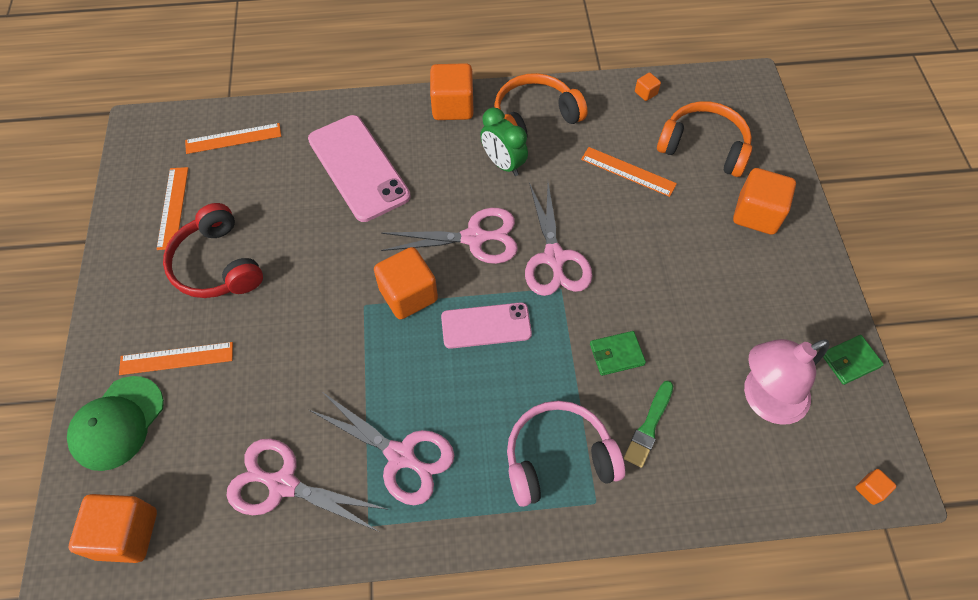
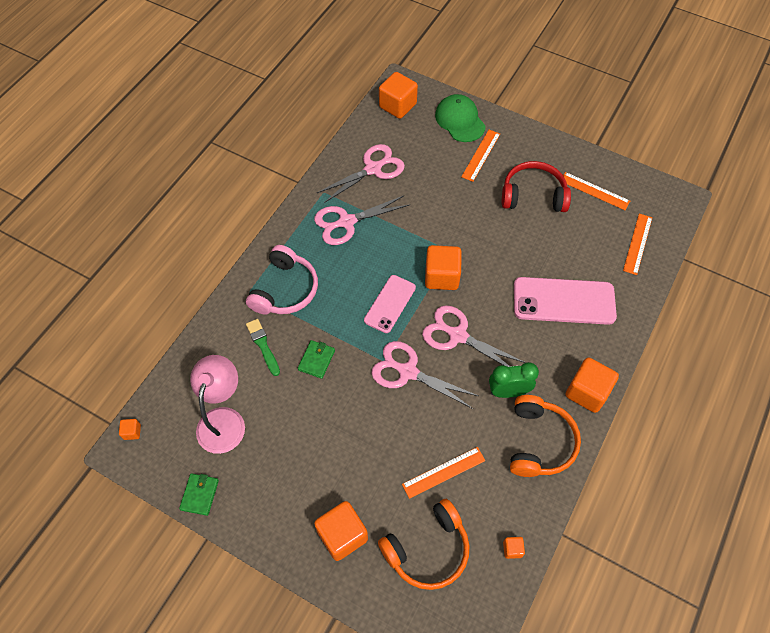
camera: 125 degrees right, 0 degrees up
(474, 238) = (457, 335): pink scissors -> pink scissors turned 90 degrees clockwise

